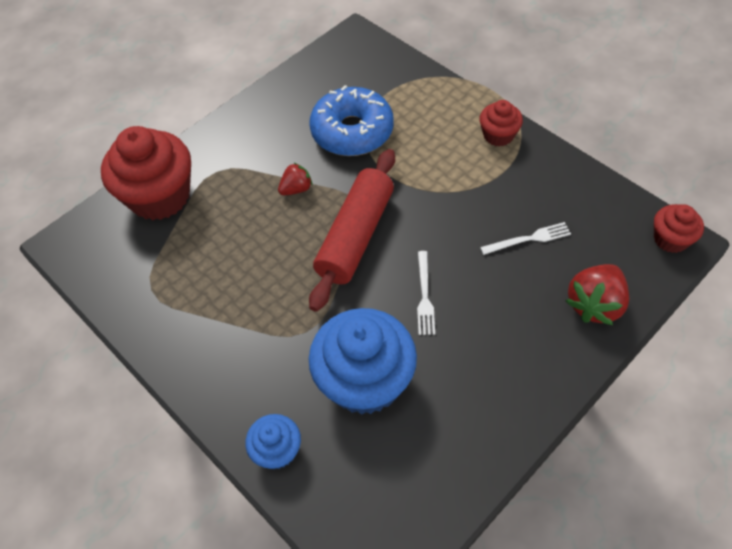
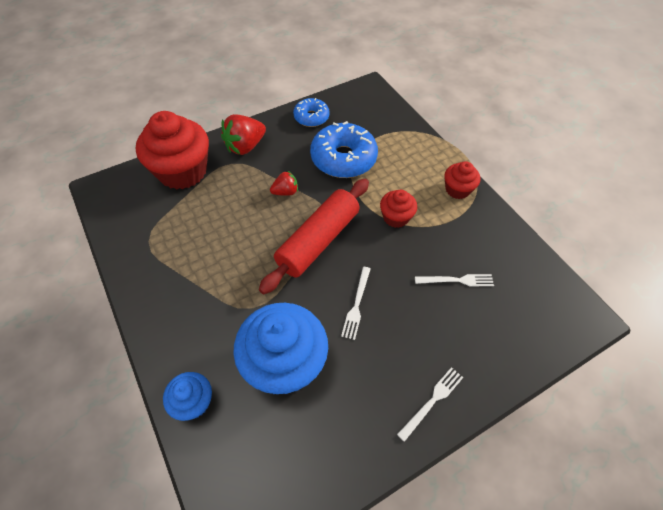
camera: 10 degrees right, 0 degrees up
(295, 90) = (311, 117): none -> blue donut
(540, 375) = (432, 401): none -> white fork
(594, 304) = (497, 352): red strawberry -> red strawberry (245, 146)
(670, 239) = (579, 313): red cupcake -> red cupcake (396, 217)

